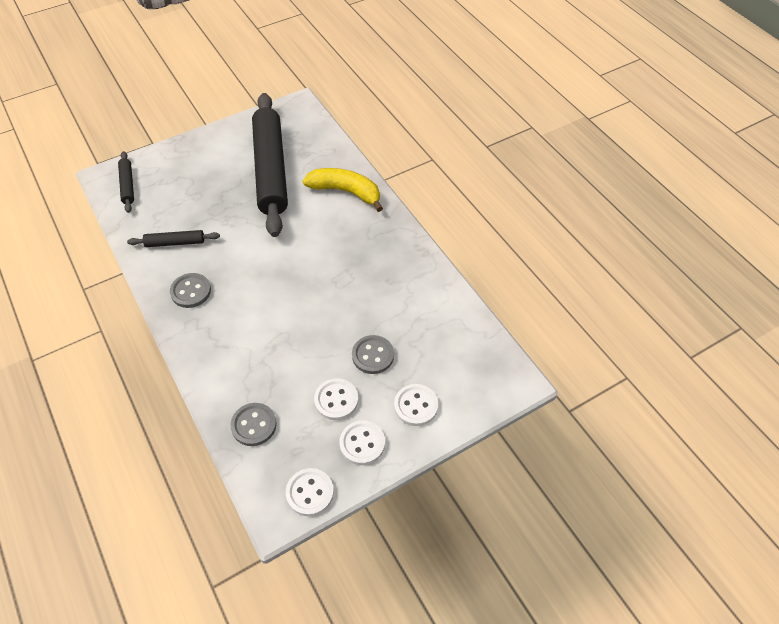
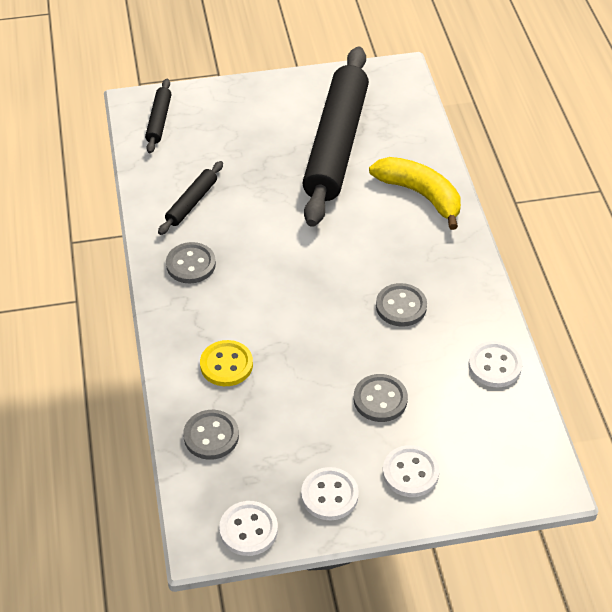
camera: 20 degrees right, 5 degrees down
(175, 243) = (191, 203): black rolling pin -> black rolling pin turned 75 degrees counterclockwise
(246, 363) = (226, 365): none -> yellow button
(336, 400) = (317, 437): white button -> white button (494, 366)
(362, 279) = (401, 306): none -> grey button

